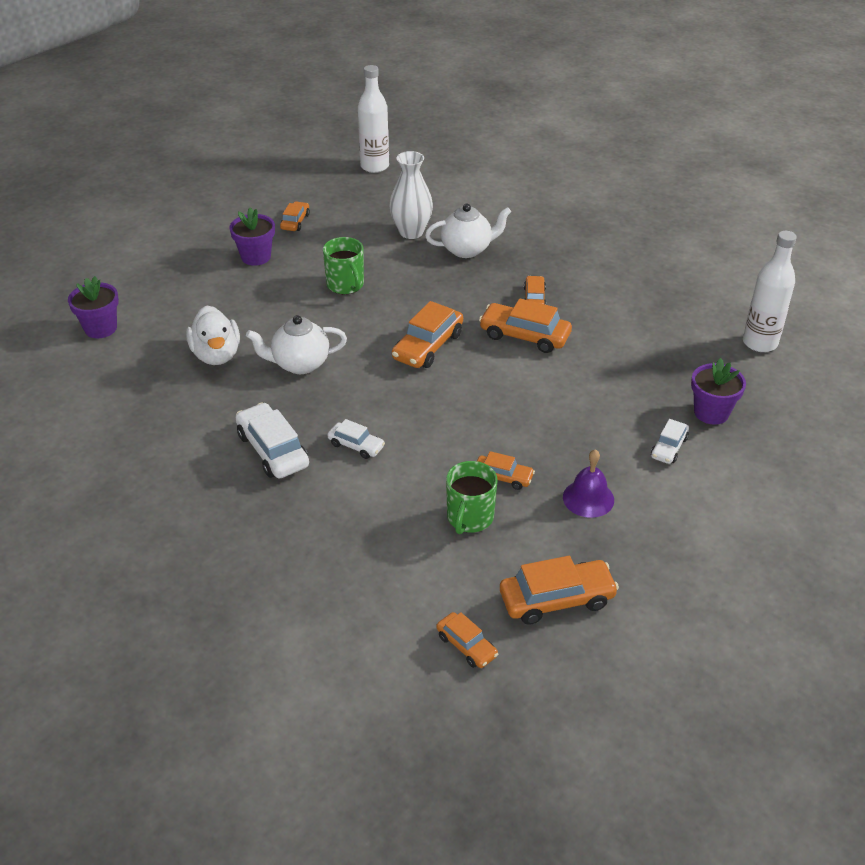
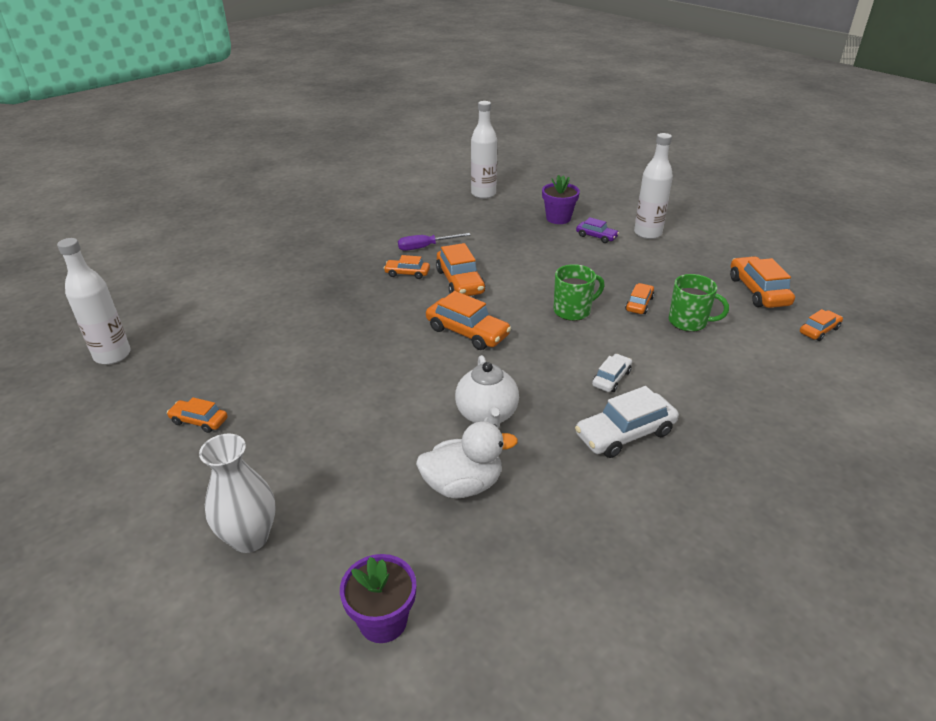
camera: 85 degrees left, 5 degrees down
(256, 257) = (264, 455): purple flower pot -> none
(346, 285) = (351, 381): green mug -> green mug (573, 311)
(411, 232) = (268, 334): white vase -> white vase (250, 538)
(467, 250) = (317, 302): white teapot -> none
(524, 336) = (460, 282): orange car -> orange car turned 45 degrees counterclockwise
(588, 498) = (654, 271): purple bell -> none
(596, 306) = (425, 247): none -> purple screwdriver
(669, 447) = (596, 236): white car -> purple car
(696, 500) = (647, 233): none -> white bottle

